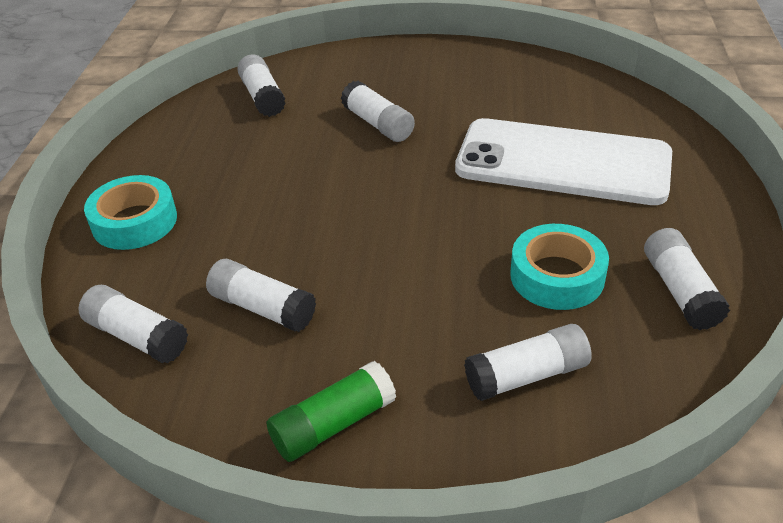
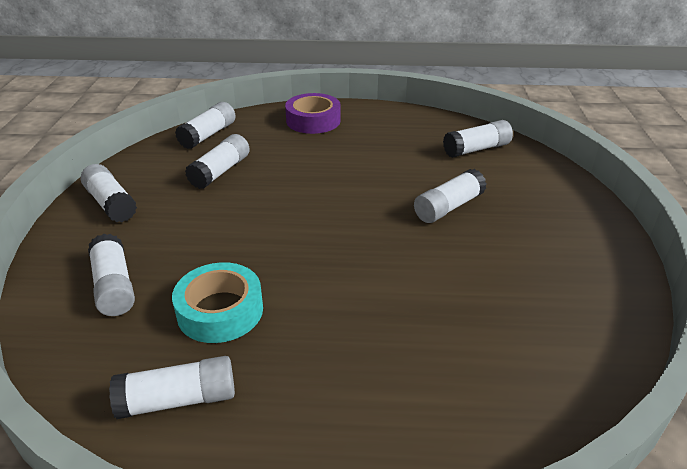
camera: 85 degrees right, 5 degrees down
(134, 221) = (313, 120): turquoise tape -> purple tape
(333, 424) = (111, 203): green glue stick -> white glue stick
(562, 162) = (399, 328): white phone -> none

